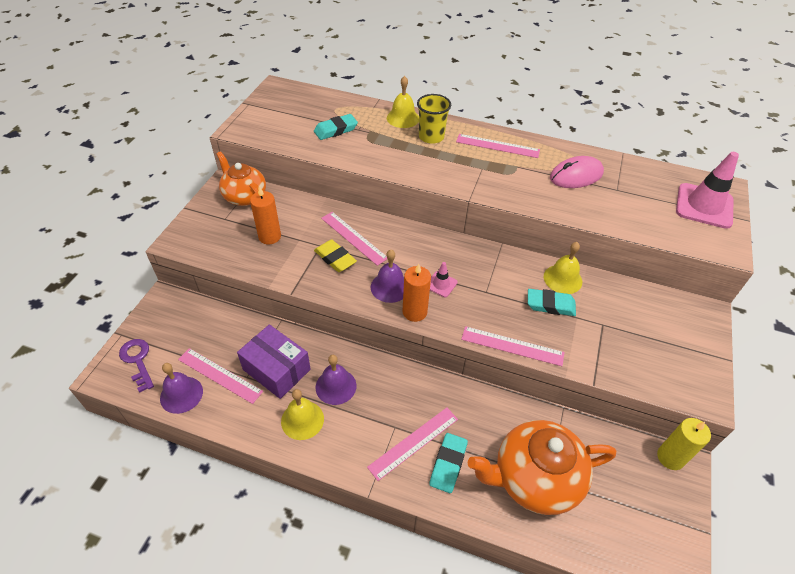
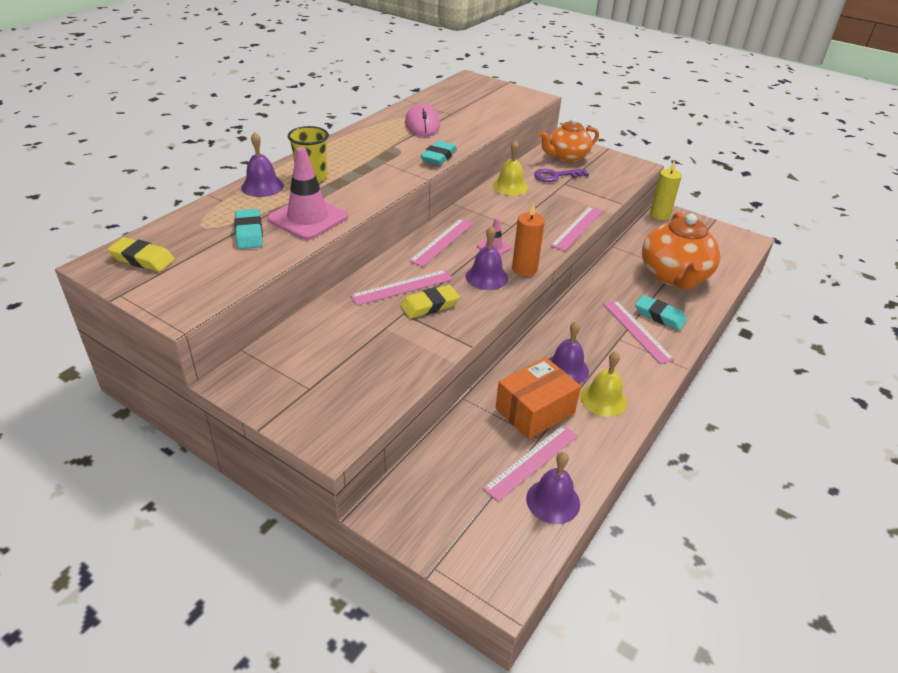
camera: 75 degrees left, 10 degrees down
(137, 360) = (488, 547): purple key -> purple key (556, 176)
(244, 196) = (273, 364): orange teapot -> orange teapot (566, 157)
(269, 236) = (367, 351): orange candle -> none
(276, 369) = (535, 411): purple box -> orange box
(288, 99) = (142, 259): none -> yellow eraser
(403, 118) = (262, 186): yellow bell -> purple bell
(497, 146) = (354, 147): pink ruler -> pink ruler (442, 242)
(550, 305) = (537, 199): turquoise eraser -> turquoise eraser (439, 157)
(704, 206) = (487, 90): pink traffic cone -> pink traffic cone (308, 218)

